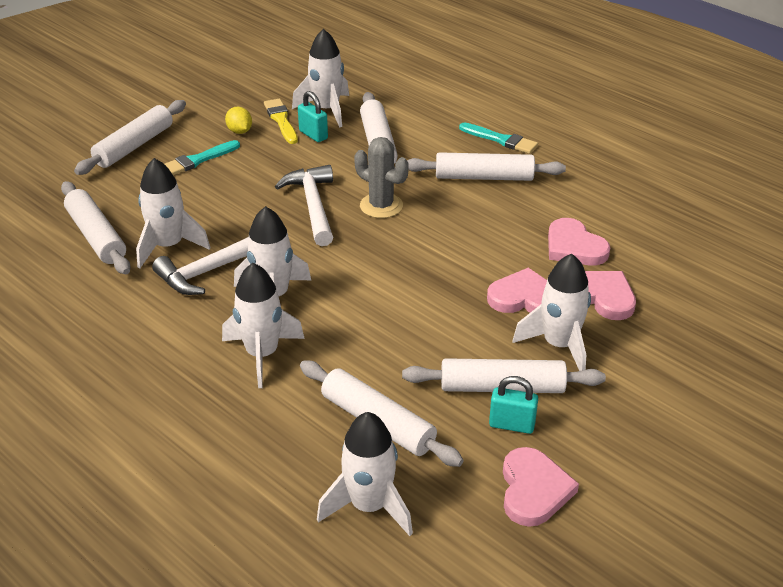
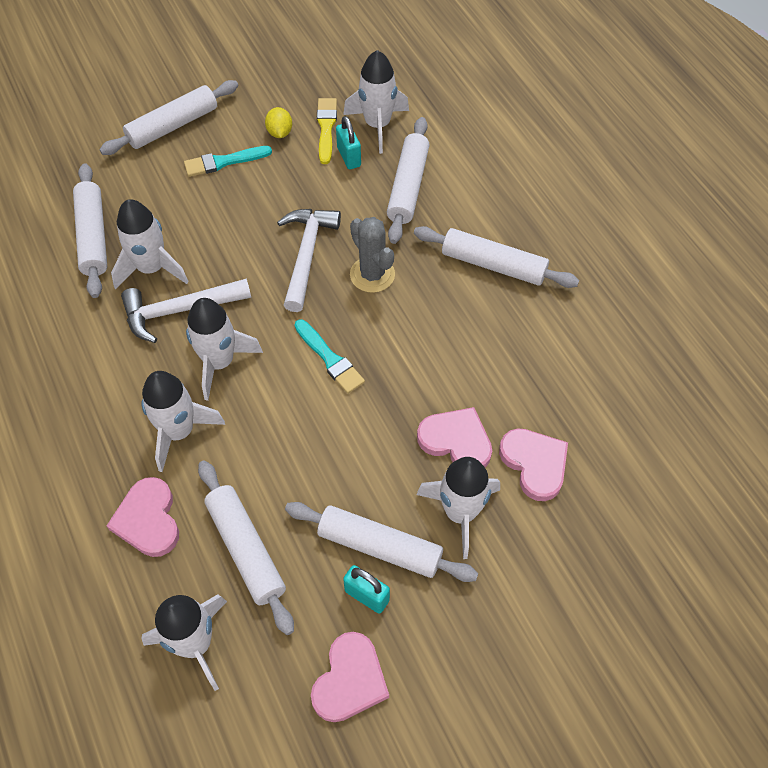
camera: 20 degrees right, 20 degrees up
(501, 140) = (536, 217): turquoise brush -> turquoise brush (330, 359)
(574, 247) = (539, 389): pink heart -> pink heart (148, 520)

